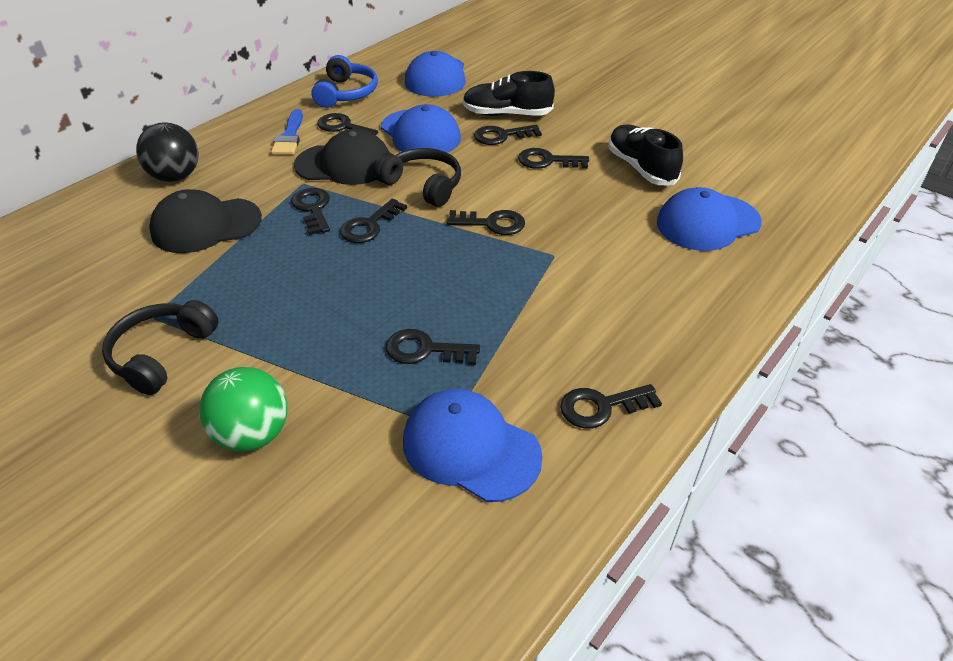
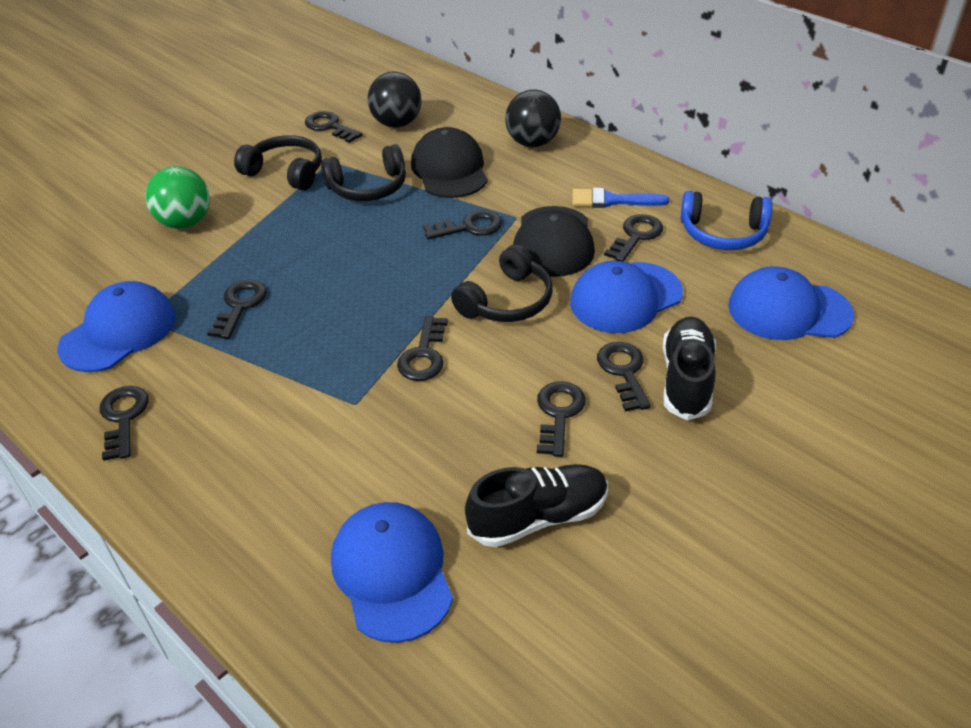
camera: 95 degrees right, 0 degrees up
(86, 270) = (397, 123): none -> black ball
(221, 280) = (368, 187): none -> black headphones
(369, 225) = (434, 265): black key -> black key (330, 127)

